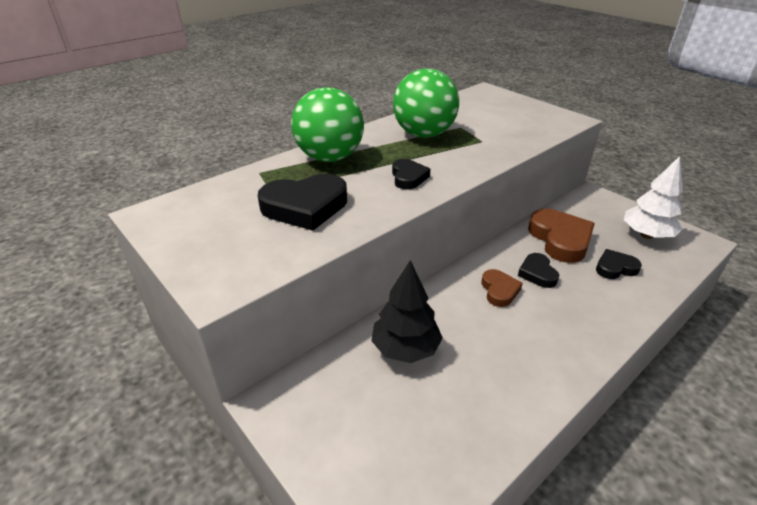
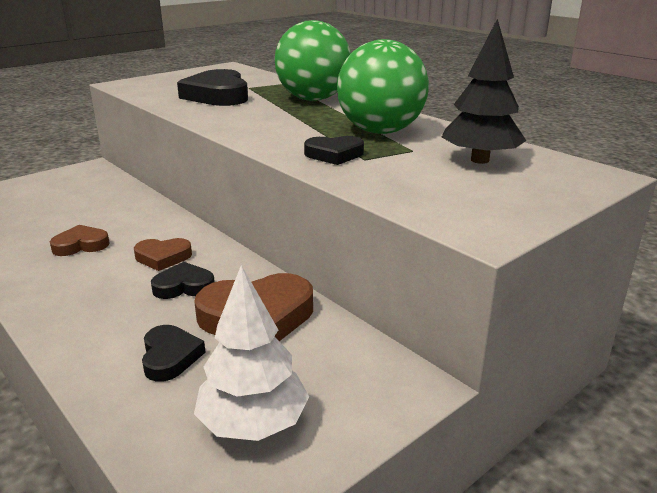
camera: 90 degrees right, 10 degrees down
(405, 349) = (108, 208): black tree -> black tree (479, 160)
(408, 177) = (262, 123): black heart -> black heart (334, 155)
(491, 348) = (81, 245): none -> brown heart

